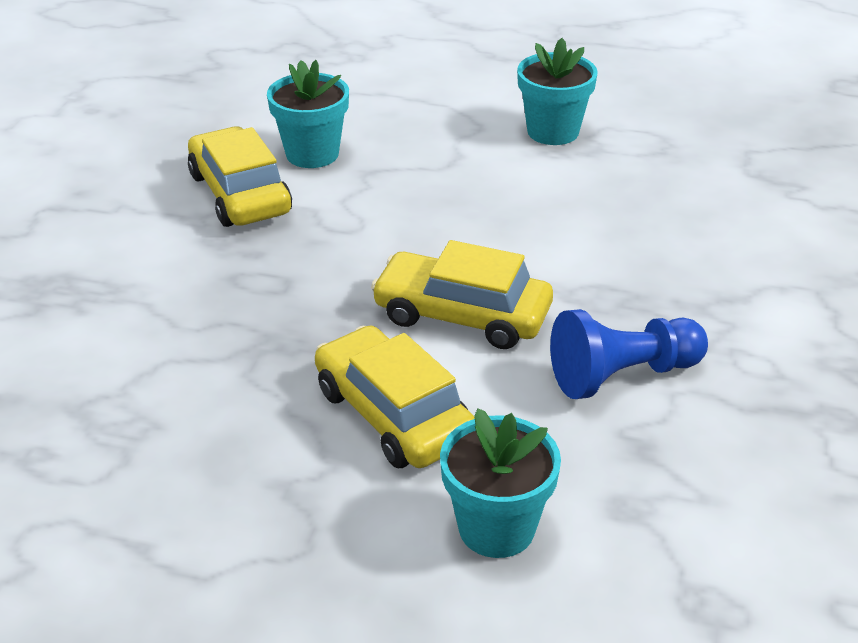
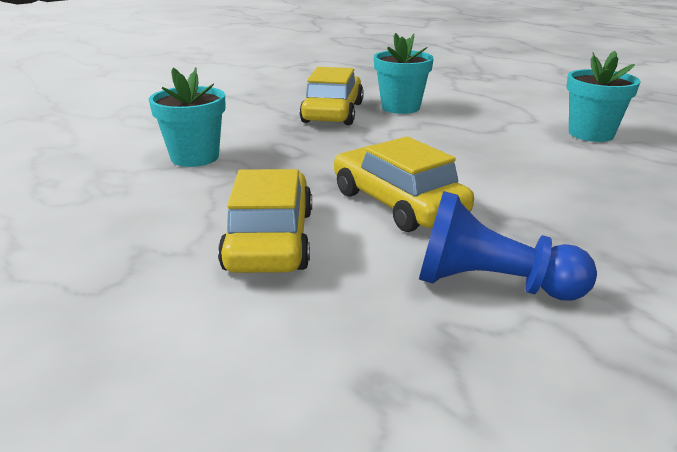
camera: 35 degrees right, 10 degrees down
(496, 528) = (240, 345): turquoise flower pot -> turquoise flower pot (195, 157)

